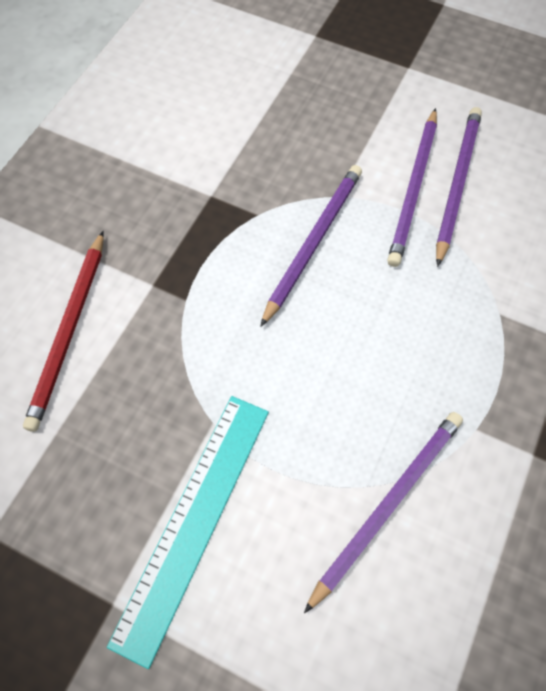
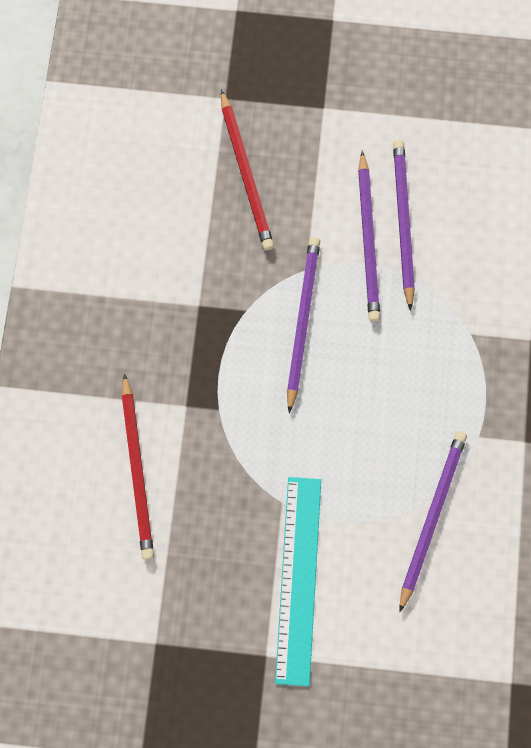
camera: 20 degrees left, 10 degrees up
(309, 98) = (246, 174): none -> red pencil

